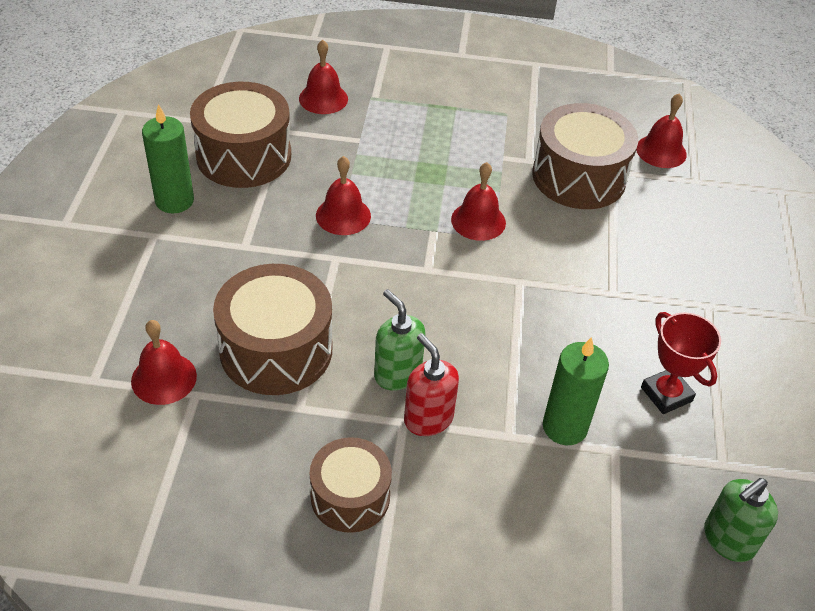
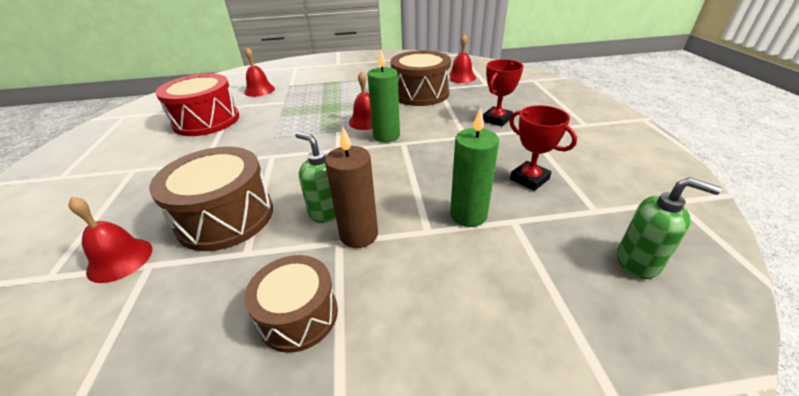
camera: 10 degrees left, 10 degrees down
(174, 201) = (153, 149): green candle -> green candle (386, 136)
(244, 156) = (206, 121): brown drum -> red drum
(343, 215) = (276, 135): red bell -> none
(428, 418) = (359, 235): red soap dispenser -> brown candle
(675, 270) = (497, 119): none -> red trophy
(728, 540) = (638, 261): green soap dispenser -> green soap dispenser turned 105 degrees counterclockwise

